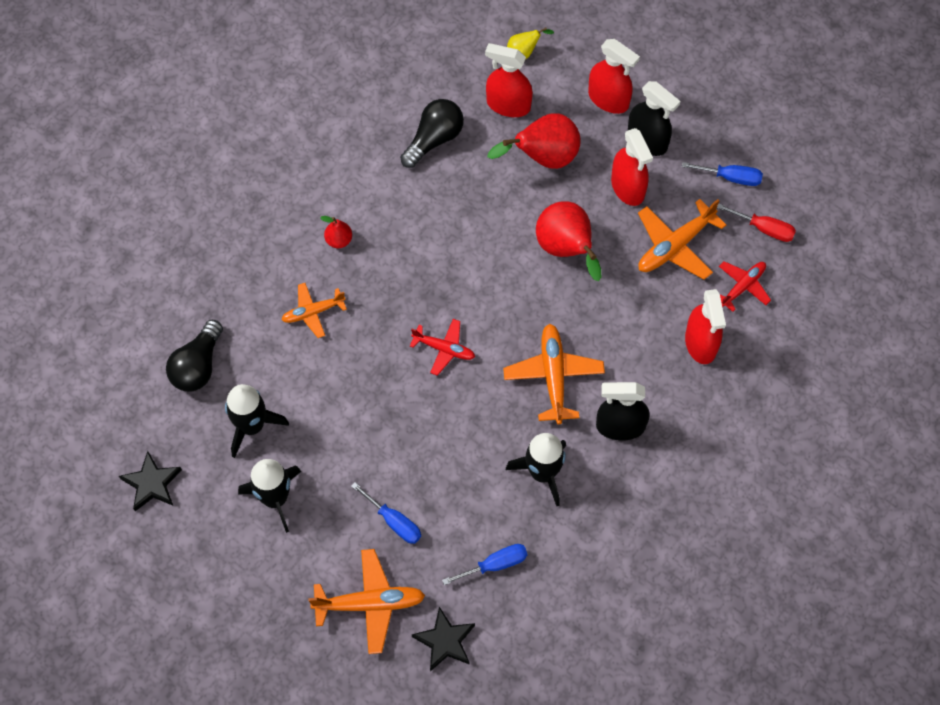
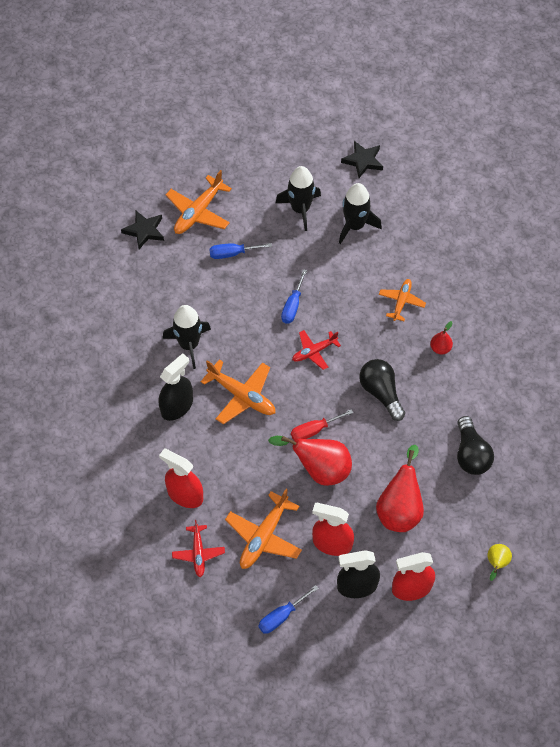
camera: 130 degrees right, 5 degrees down
(198, 366) = (417, 224): black light bulb -> black light bulb (381, 393)
(495, 565) = (161, 283): blue screwdriver -> blue screwdriver (292, 306)
(508, 105) = (460, 520): red spray bottle -> none
(675, 246) = (264, 536): orange plane -> orange plane turned 150 degrees counterclockwise
(764, 229) = (225, 603): red screwdriver -> red screwdriver (314, 430)

